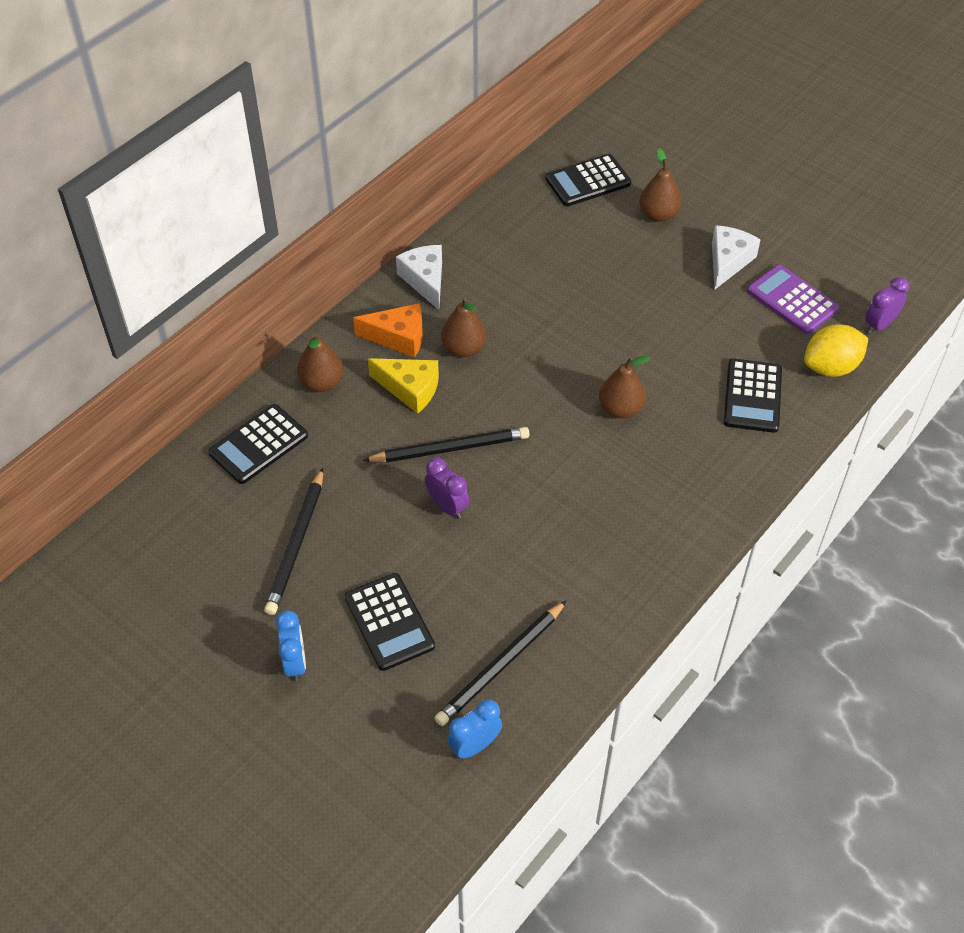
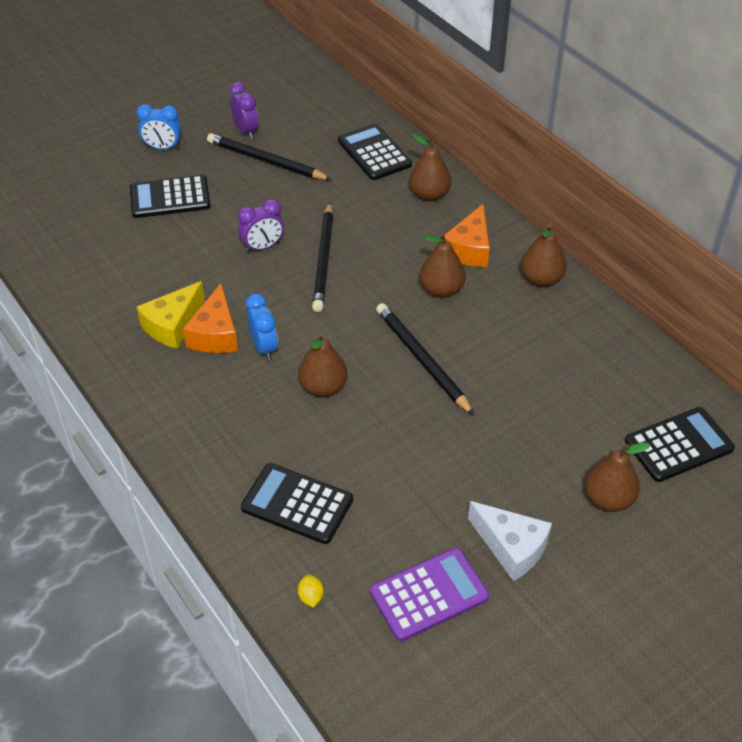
camera: 105 degrees right, 5 degrees down
(410, 389) = (402, 246): yellow cheese -> yellow cheese (173, 325)
(425, 280) = (541, 279): white cheese -> brown pear
(474, 745) = (41, 223): blue clock -> blue clock (264, 347)
(501, 666) = (96, 249): black pencil -> black pencil (422, 360)
(587, 510) = (215, 334): none -> orange cheese
(588, 181) = (679, 445): black calculator -> black calculator turned 75 degrees clockwise
(830, 367) = (311, 597): yellow lemon -> yellow lemon, size x0.41
(879, 325) = (360, 680): purple clock -> purple clock (246, 131)

